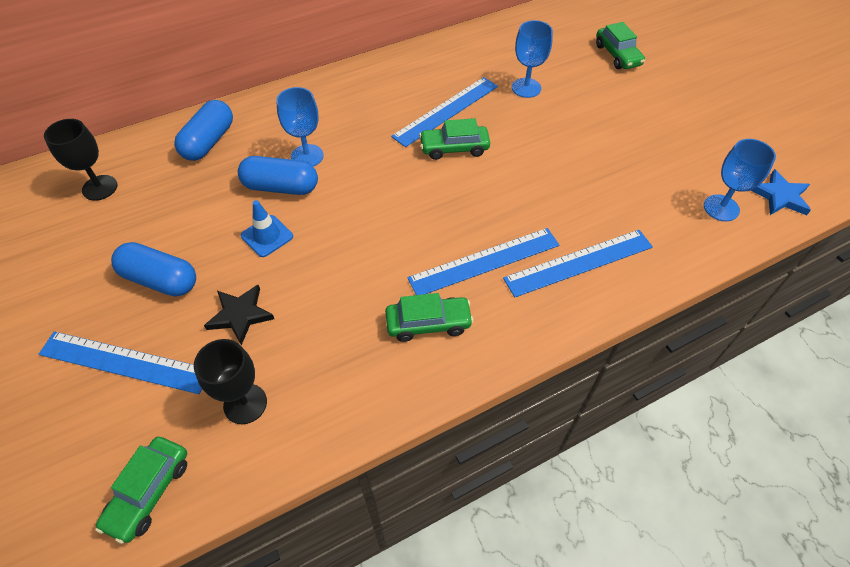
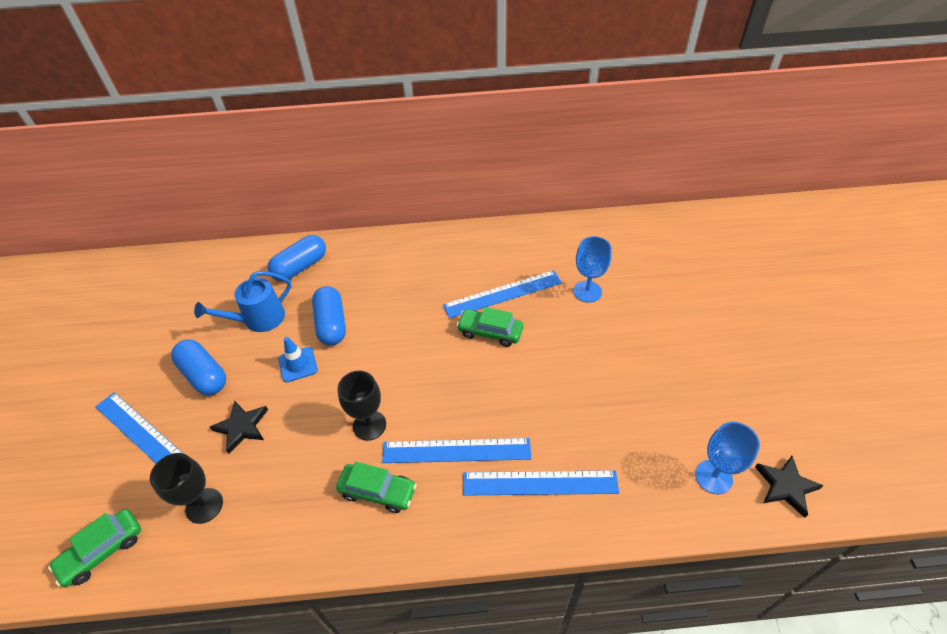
camera: 25 degrees right, 5 degrees down
(100, 188) = (205, 283): black goblet -> black goblet (369, 425)
(192, 205) = (259, 319): none -> blue watering can
(281, 187) = (331, 324): blue capsule -> blue capsule turned 45 degrees clockwise
(307, 156) = (366, 302): blue goblet -> none
(617, 55) = (695, 282): green car -> none
(780, 196) = (786, 486): blue star -> black star

